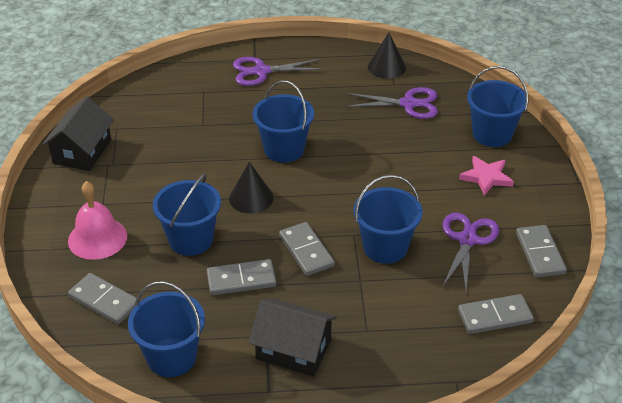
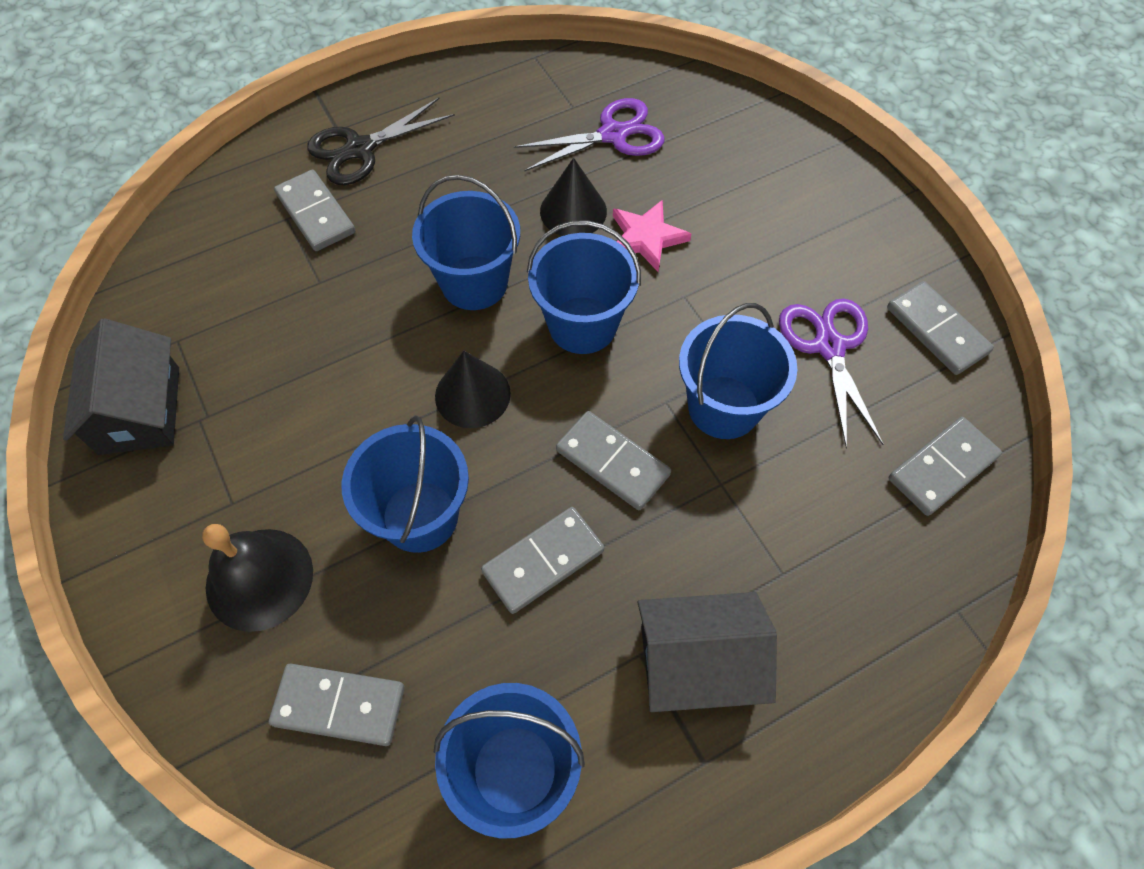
camera: 25 degrees left, 20 degrees up
(97, 238) = (259, 579): pink bell -> black bell
(219, 94) = (315, 213): none -> grey domino
(261, 71) = (360, 149): purple scissors -> black scissors
(386, 67) = (545, 80): black cone -> black cone (573, 211)
(486, 177) = (792, 225): pink star -> pink star (646, 238)
(492, 134) = (757, 148): blue bucket -> blue bucket (582, 325)

